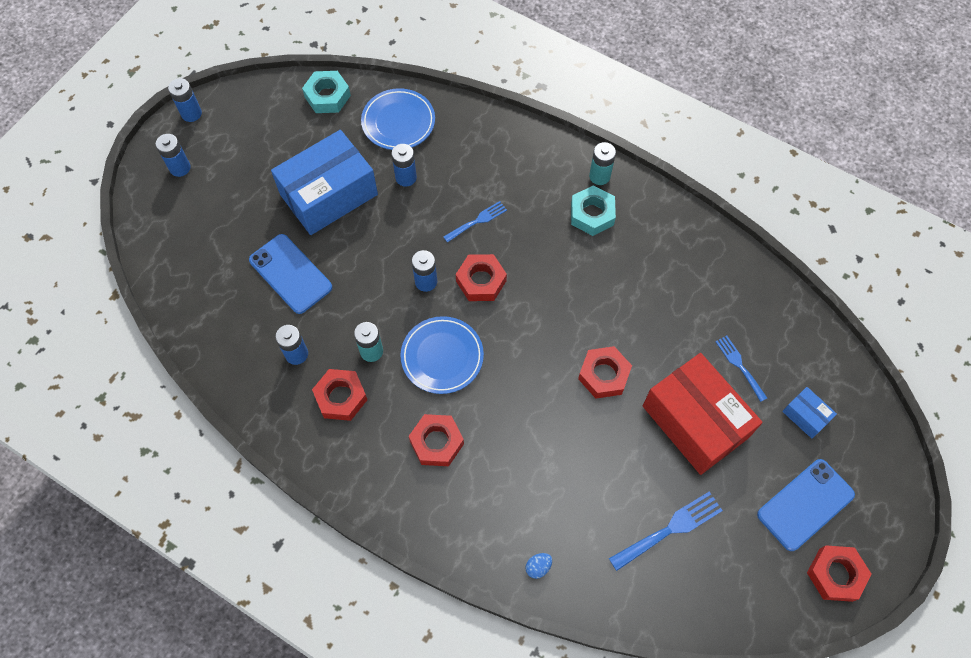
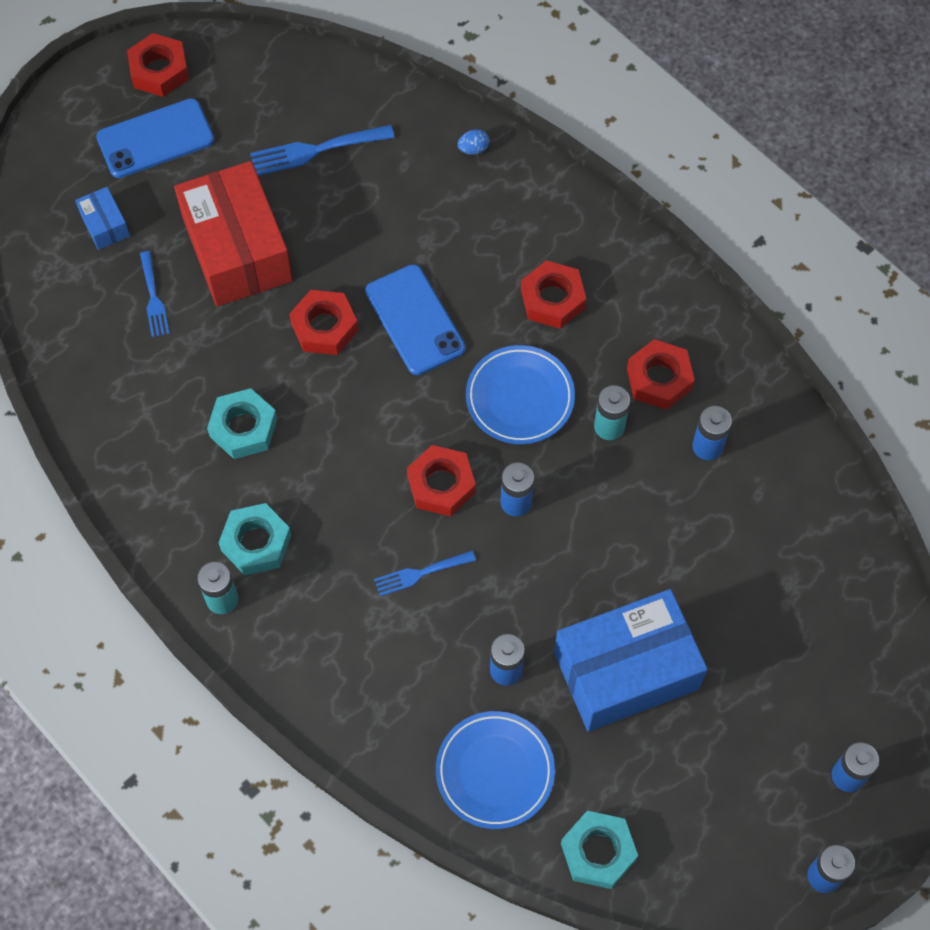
camera: 165 degrees left, 0 degrees up
(290, 274) = (700, 559): blue phone -> blue phone (415, 320)
(632, 286) = (243, 428): none -> turquoise nut

